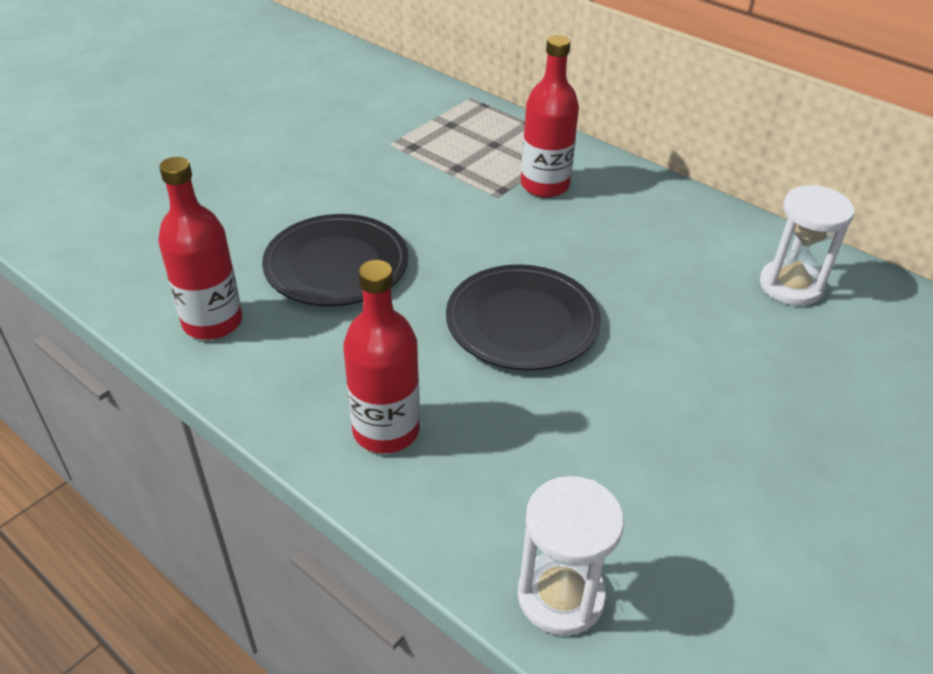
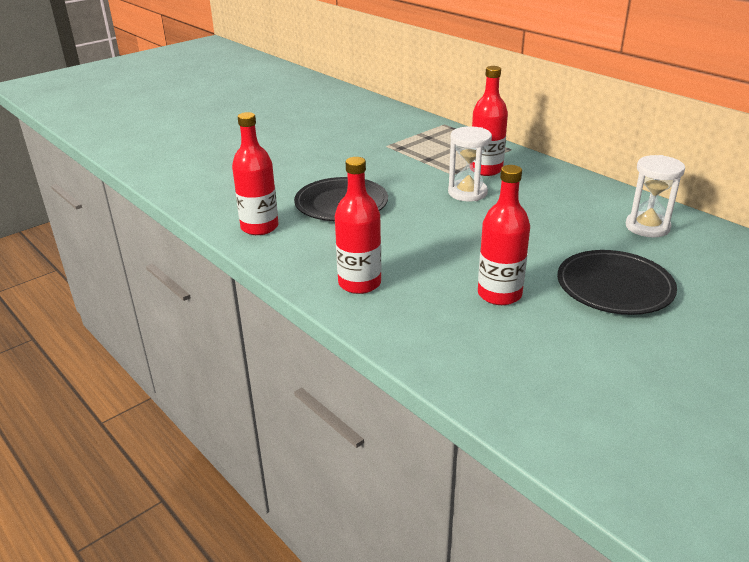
camera: 10 degrees right, 10 degrees down
(522, 322) = (457, 236): black plate -> black plate (614, 287)
(560, 596) = (457, 367): white hourglass -> white hourglass (467, 193)
(601, 436) = (499, 294): none -> red bottle

